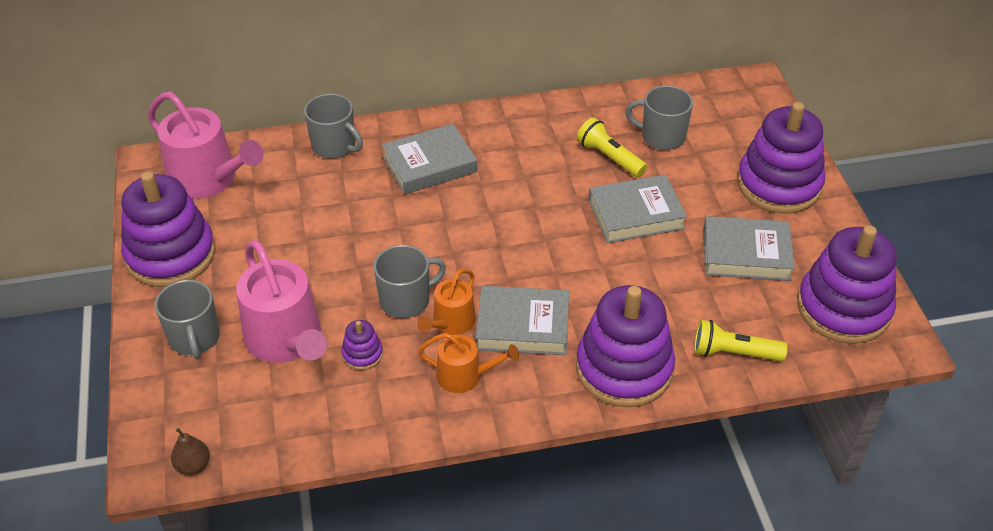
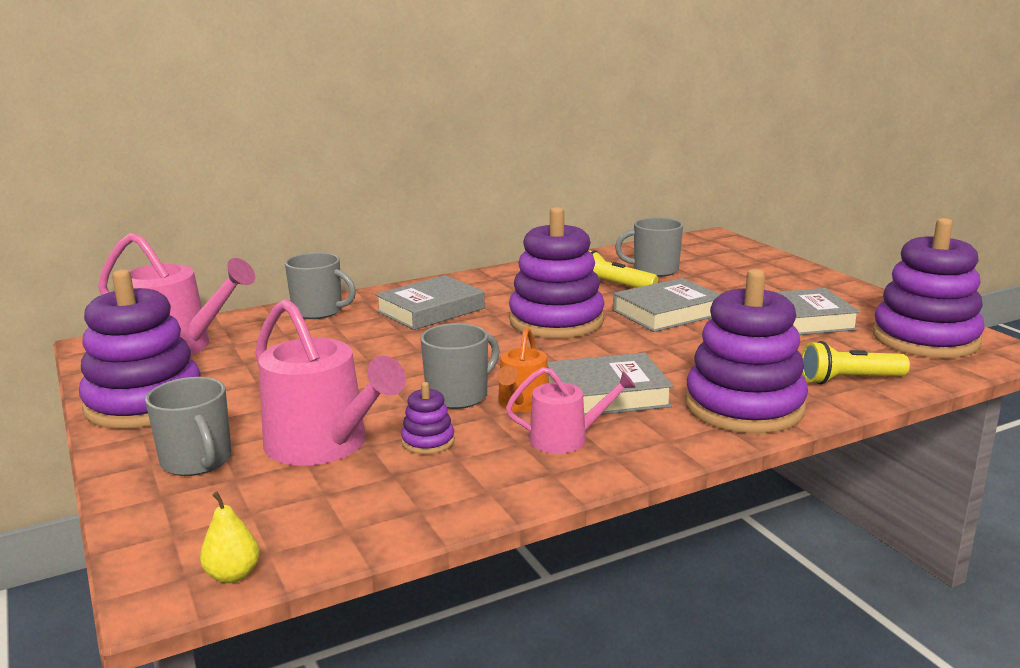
camera: 15 degrees left, 25 degrees down
(193, 466) = (233, 575): brown pear -> yellow pear
(465, 376) = (566, 439): orange watering can -> pink watering can
(778, 185) = (788, 281): purple stacking toy -> purple stacking toy (556, 321)

